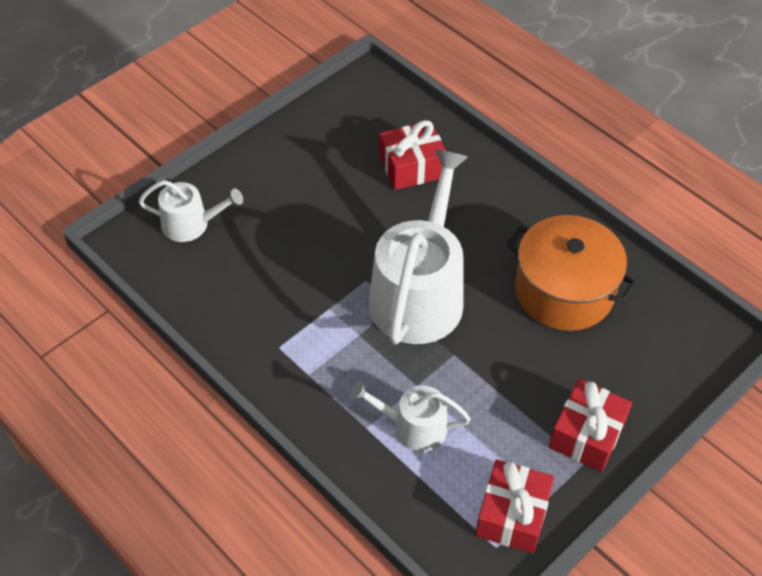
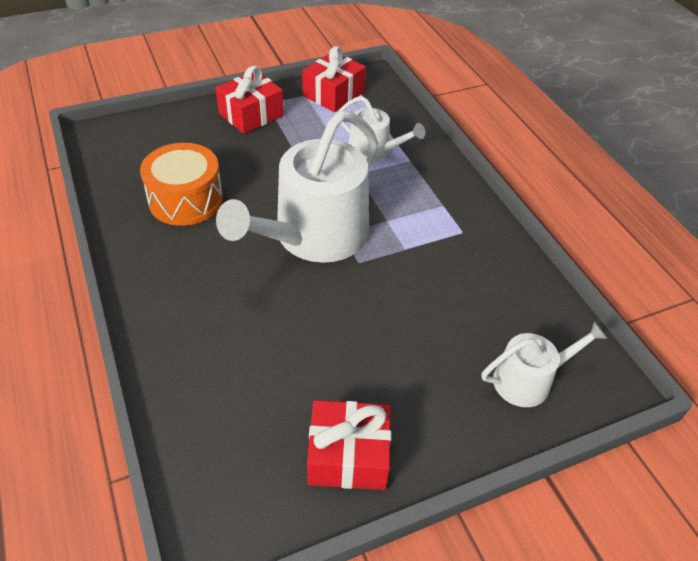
camera: 160 degrees left, 5 degrees down
(191, 224) = (529, 380): white watering can -> white watering can turned 135 degrees clockwise
(412, 166) = (240, 368): red gift -> red gift (348, 456)
(564, 291) = (186, 200): orange pot -> orange drum

